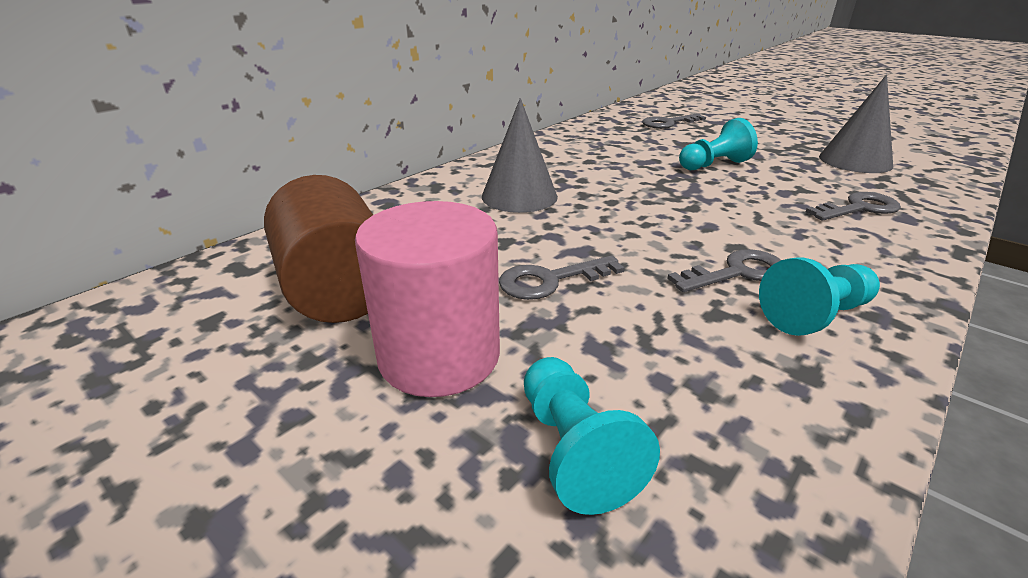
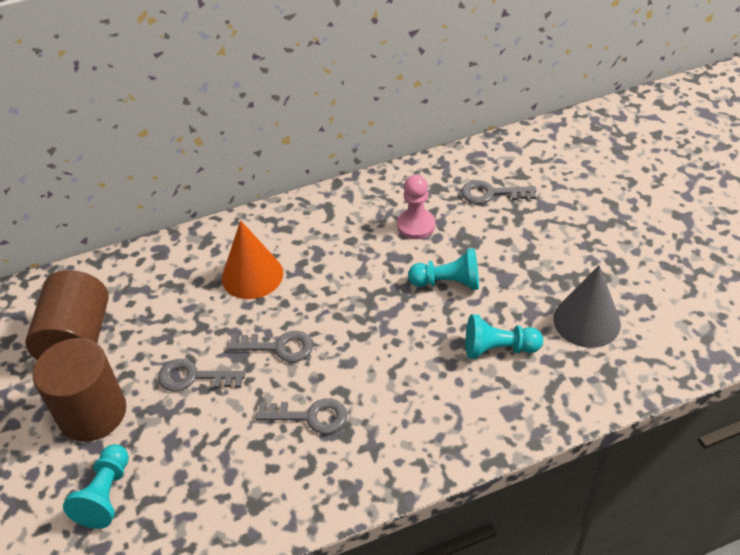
camera: 30 degrees right, 15 degrees up
(439, 356) = (92, 413): pink cylinder -> brown cylinder
(519, 196) = (252, 275): grey cone -> orange cone
(635, 144) = (416, 225): none -> pink pawn
(815, 315) = (312, 470): turquoise pawn -> turquoise pawn (498, 349)
(859, 208) = (489, 386): grey key -> grey key (278, 347)

